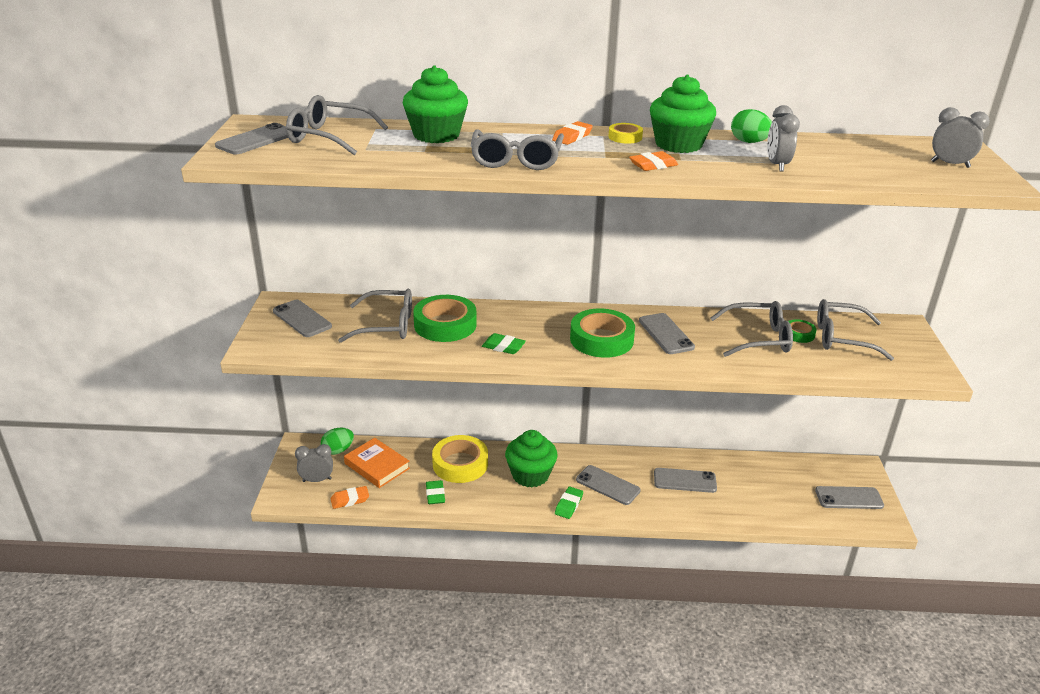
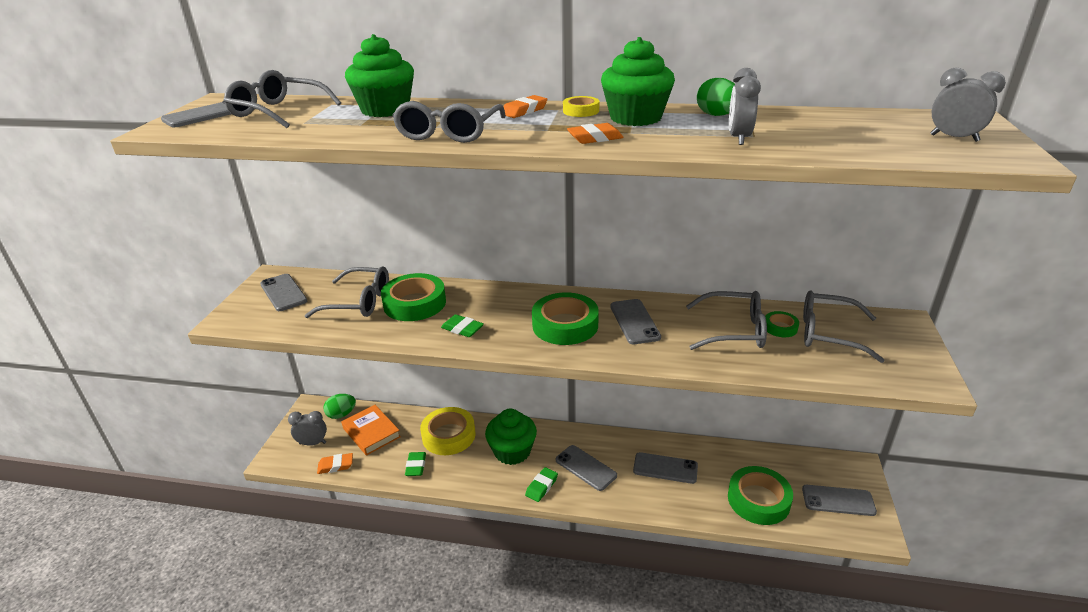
camera: 10 degrees right, 0 degrees up
(777, 502) = (758, 500): none -> green tape

